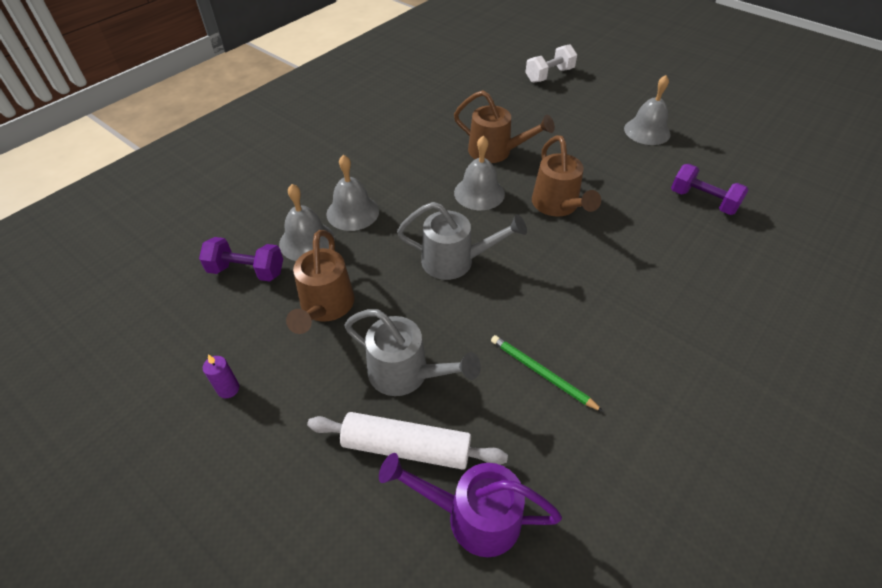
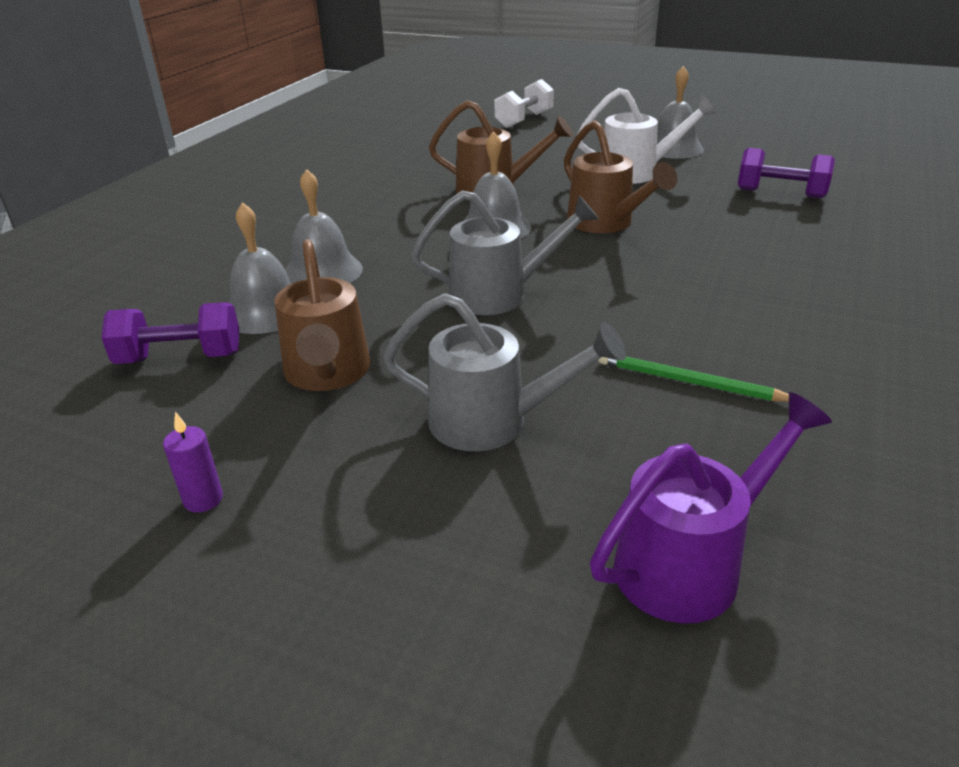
camera: 15 degrees left, 15 degrees down
(406, 448) = (540, 505): white rolling pin -> none
(472, 516) = (691, 563): purple watering can -> purple watering can turned 150 degrees clockwise
(606, 154) = (637, 172): none -> white watering can

